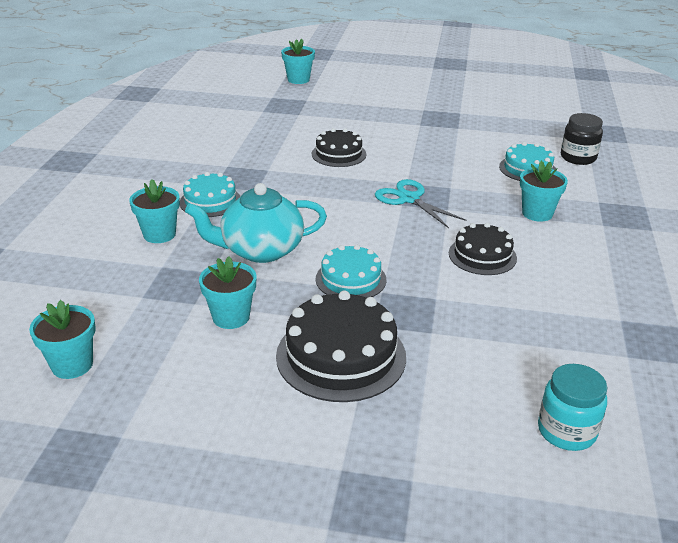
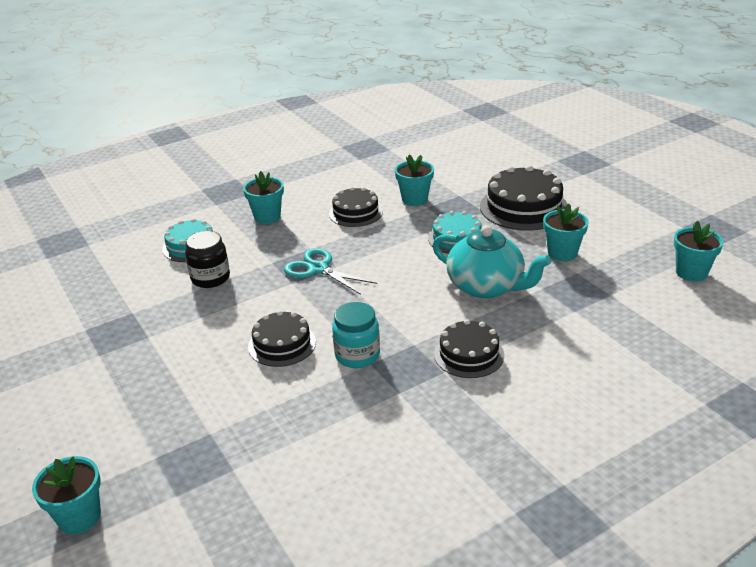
camera: 130 degrees left, 0 degrees up
(159, 234) = (550, 342): turquoise flower pot -> turquoise flower pot (414, 199)
(210, 201) = (469, 354): turquoise cake -> black cake
(409, 199) = (318, 269): turquoise scissors -> turquoise scissors turned 120 degrees clockwise
(566, 431) = (468, 145): turquoise jar -> turquoise jar (357, 355)
(578, 158) = (139, 235): black jar -> black jar (210, 278)

